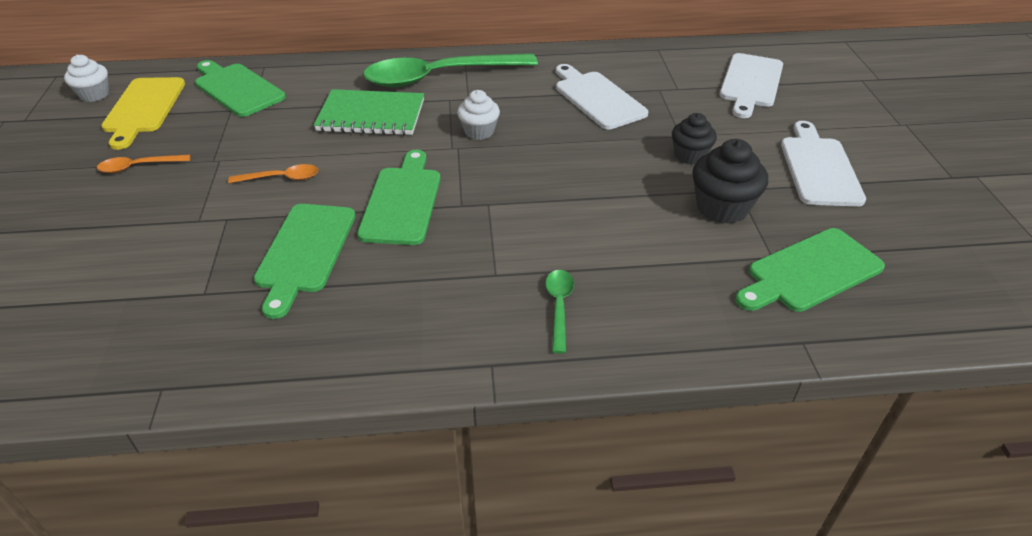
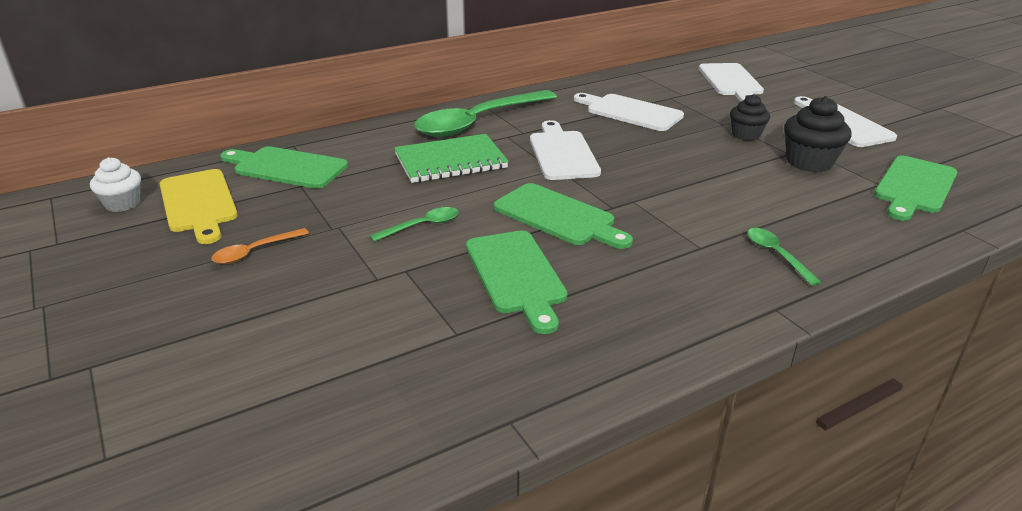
camera: 25 degrees left, 10 degrees down
(281, 178) = (422, 226): orange spoon -> green spoon
(402, 201) = (558, 216): green cutting board -> green cutting board turned 150 degrees clockwise
(479, 131) = (562, 153): white cupcake -> white cutting board

